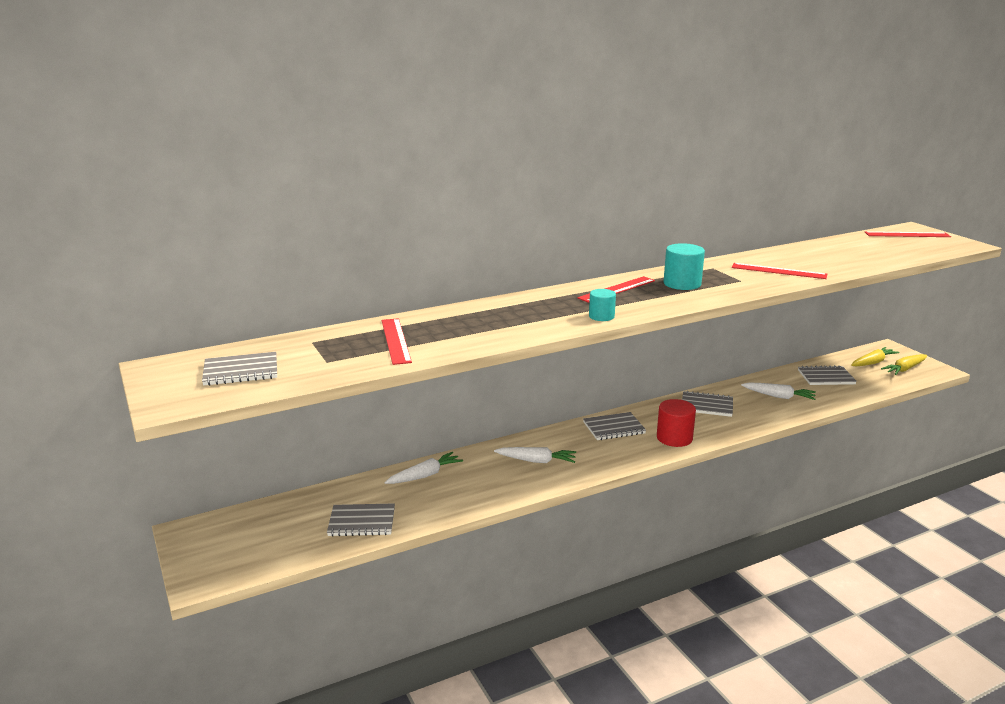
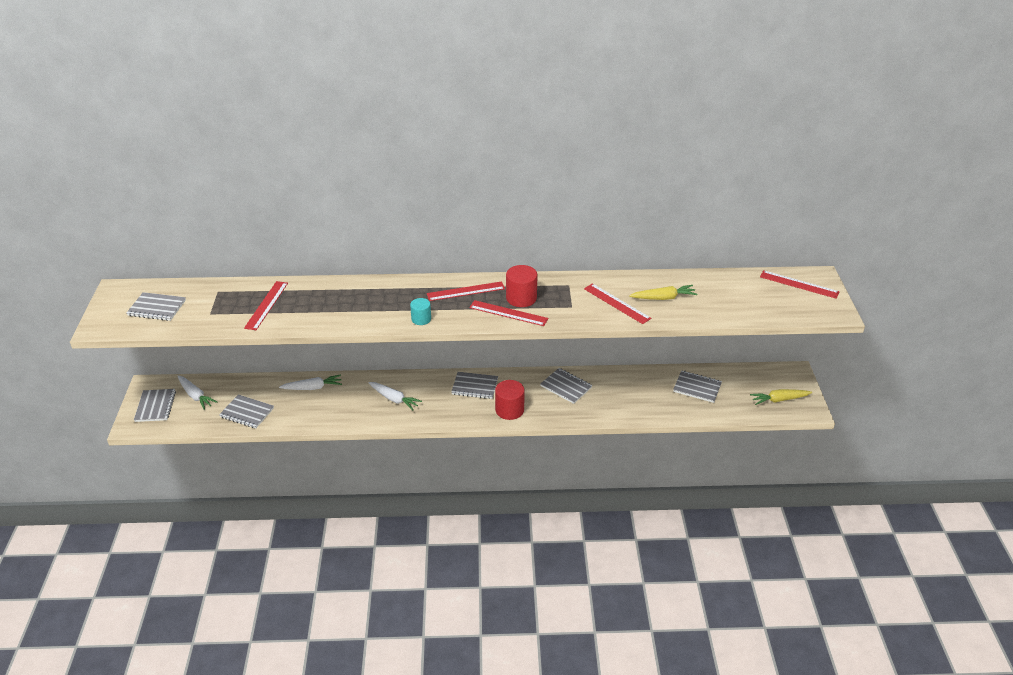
camera: 25 degrees right, 15 degrees up
(219, 550) = (155, 406): none -> grey notebook
(682, 284) = (521, 298): turquoise cylinder -> red cylinder
(687, 295) = (508, 313): none -> red ruler
(779, 396) = (634, 395): white carrot -> white carrot (195, 396)
(872, 362) = (758, 384): yellow carrot -> yellow carrot (663, 298)

